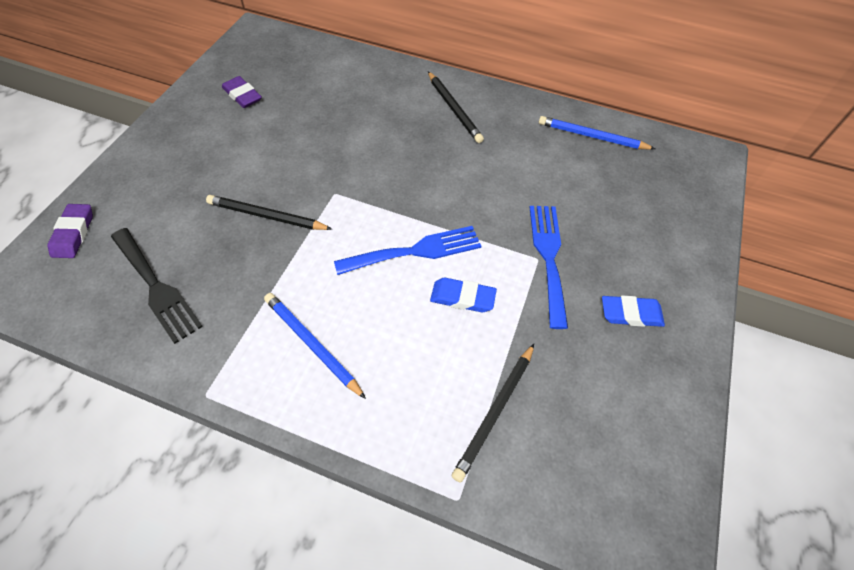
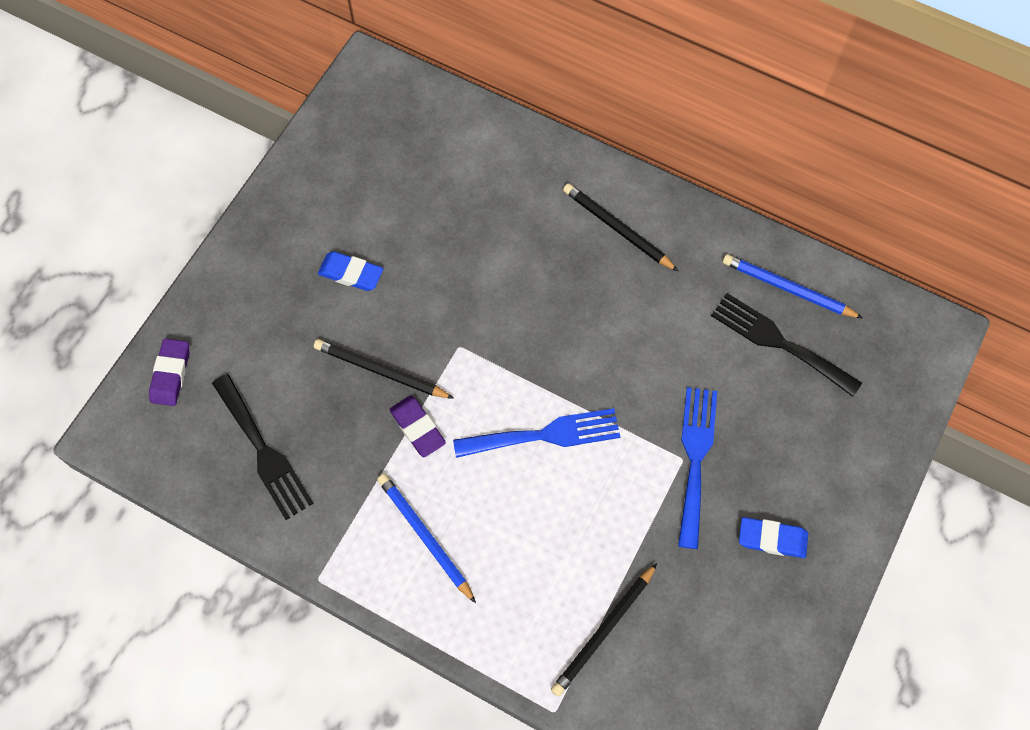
camera: 10 degrees right, 10 degrees up
(242, 95) = (352, 184): purple eraser -> purple eraser (417, 428)
(454, 109) = (617, 228): black pencil -> black pencil turned 150 degrees clockwise
(462, 297) = (589, 499): blue eraser -> blue eraser (351, 273)
(595, 170) = (778, 342): none -> black fork

